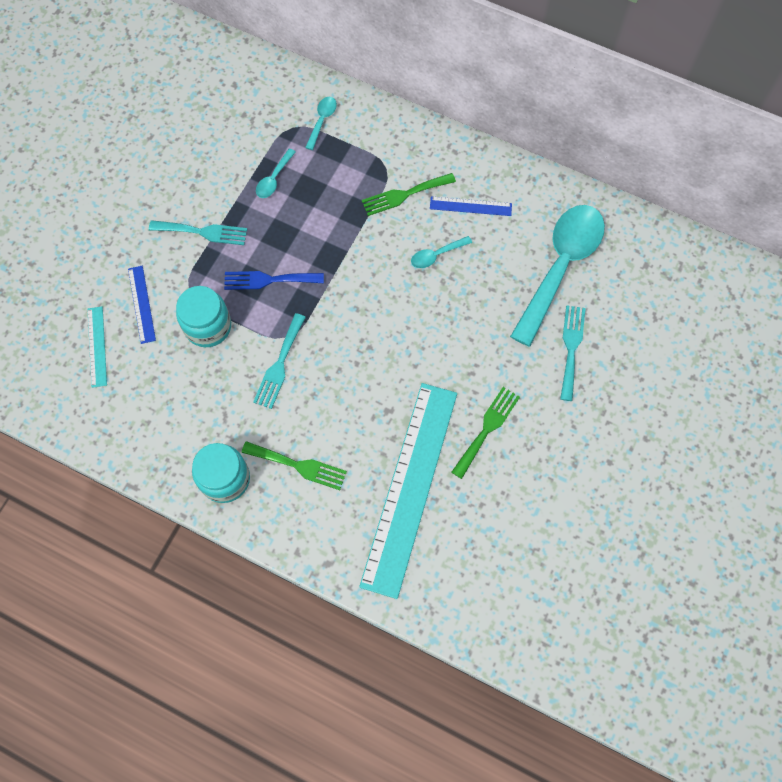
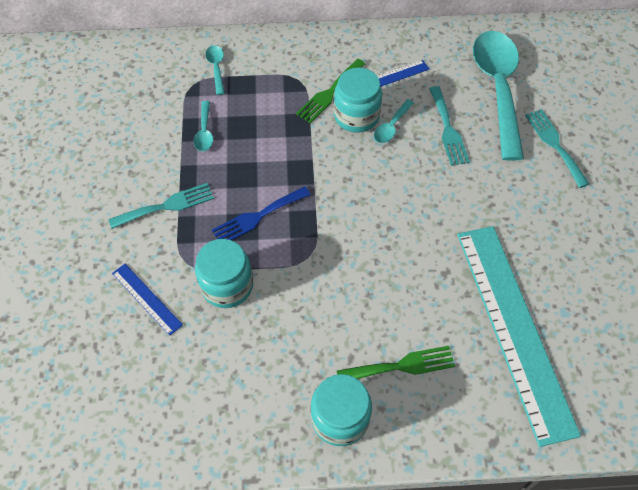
camera: 30 degrees left, 10 degrees down
(97, 346) = (125, 362): turquoise ruler -> none
(279, 365) = (319, 285): turquoise fork -> turquoise fork (448, 129)
(412, 229) = (356, 116): none -> turquoise jar
(487, 428) = (539, 242): green fork -> none

